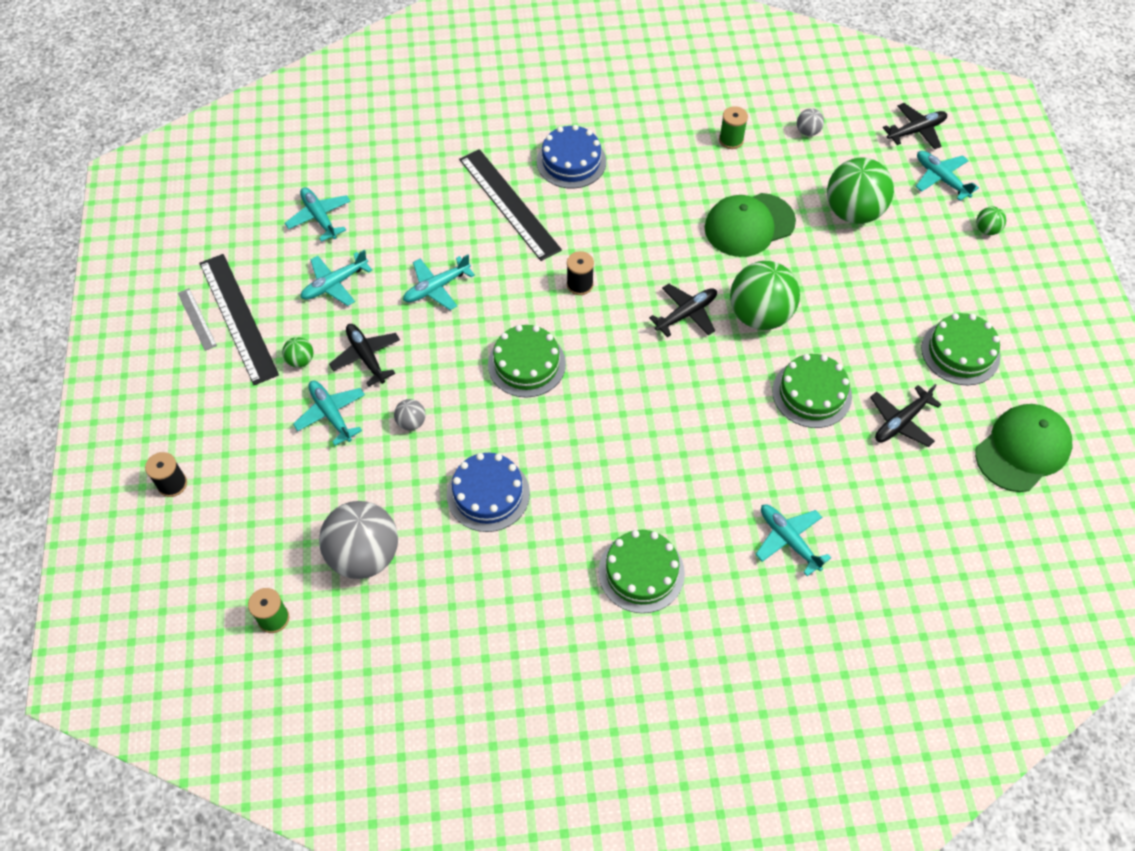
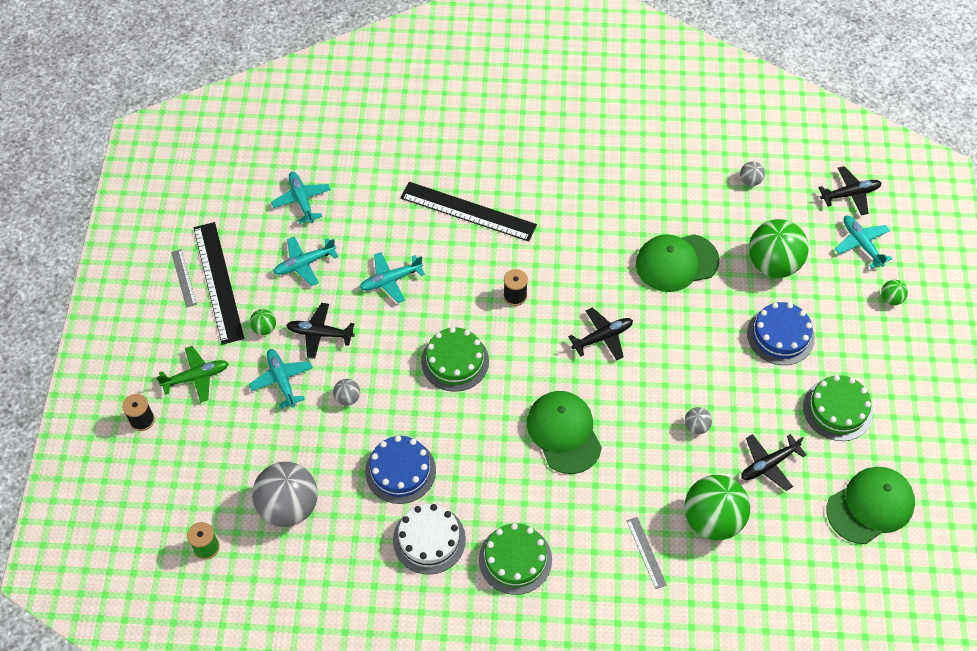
camera: 10 degrees right, 0 degrees up
(229, 426) = (196, 377): none -> green plane
(366, 357) = (320, 334): black plane -> black plane turned 60 degrees counterclockwise
(509, 204) = (468, 211): black ruler -> black ruler turned 45 degrees counterclockwise
(537, 566) = (429, 539): none -> white cake
(571, 161) = (531, 179): blue cake -> blue cake (780, 335)
(666, 423) = (564, 433): none -> green cap
(731, 140) = (678, 179): green spool -> none
(759, 315) = (667, 348): green ball -> green ball (712, 519)
(788, 540) = (646, 552): turquoise plane -> grey ruler
(812, 393) = (696, 426): green cake -> grey ball

